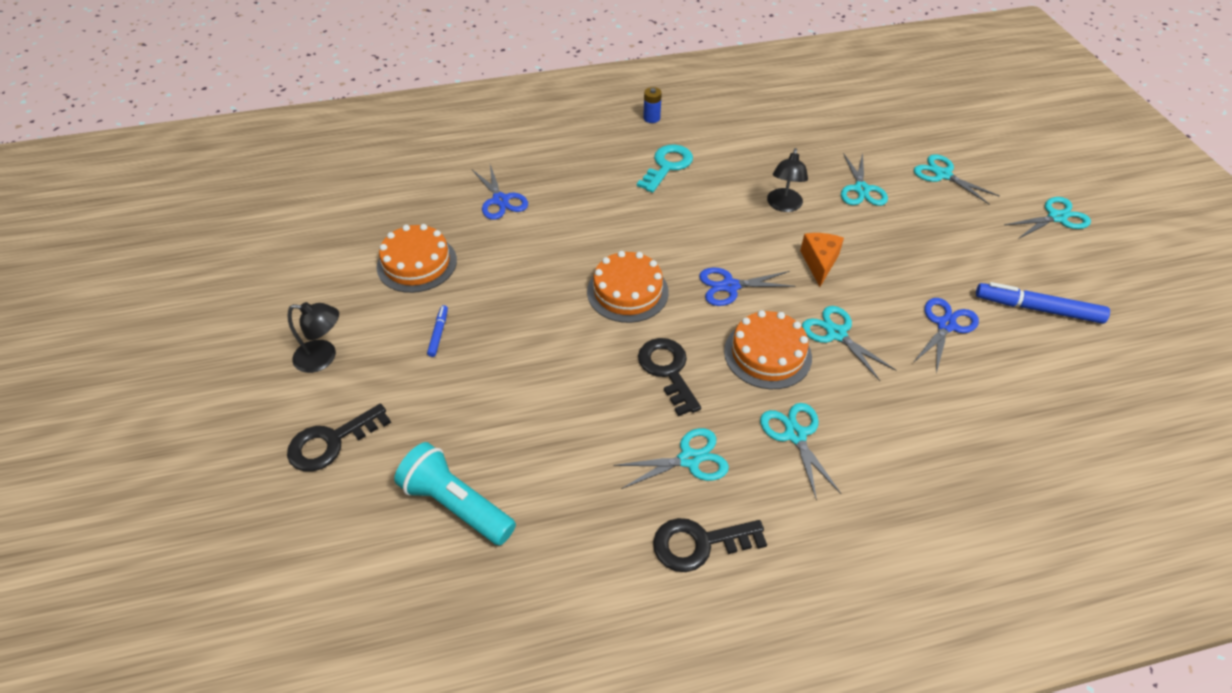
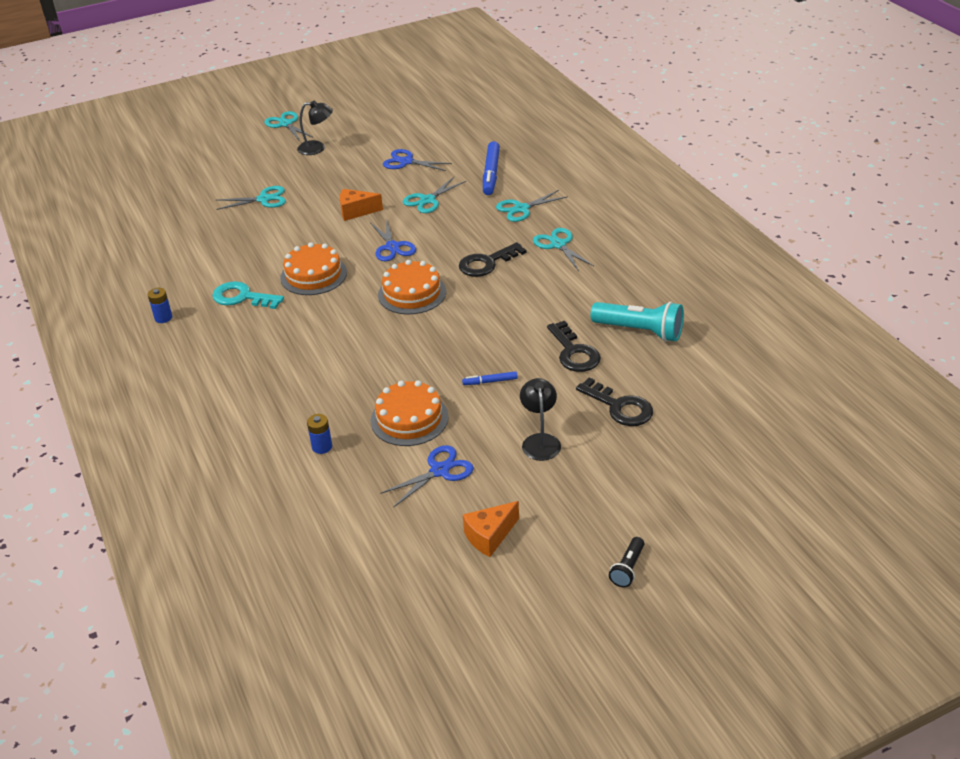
camera: 100 degrees left, 10 degrees down
(115, 387) = (627, 568): none -> black flashlight
(229, 296) = (489, 536): none -> orange cheese
(413, 203) = (322, 447): none -> blue battery
(456, 505) = (640, 331): turquoise flashlight -> turquoise flashlight turned 90 degrees counterclockwise
(500, 200) = (308, 388): blue scissors -> blue scissors (440, 470)
(699, 543) = (616, 233): black key -> black key (574, 352)
(767, 354) = (456, 225): orange cake -> orange cake (313, 275)
(783, 206) = (290, 232): black lamp -> black lamp (317, 148)
(942, 174) = (240, 166): turquoise scissors -> none
(1037, 309) = (381, 132): blue marker -> blue marker (491, 173)

